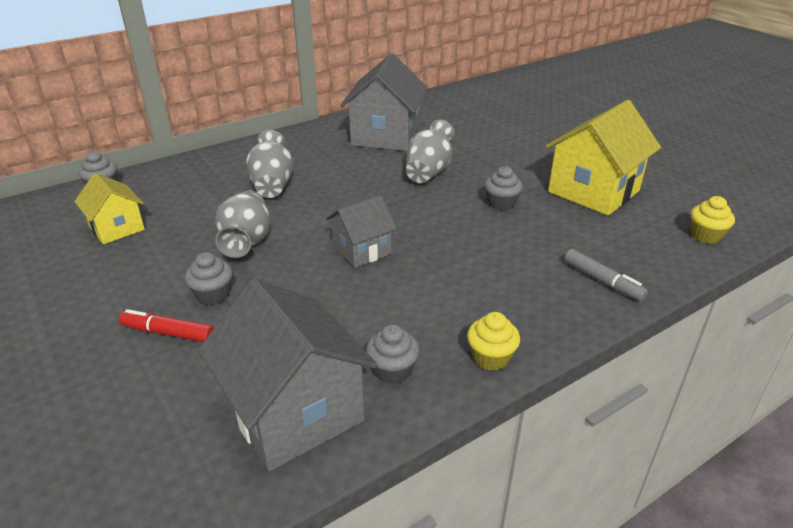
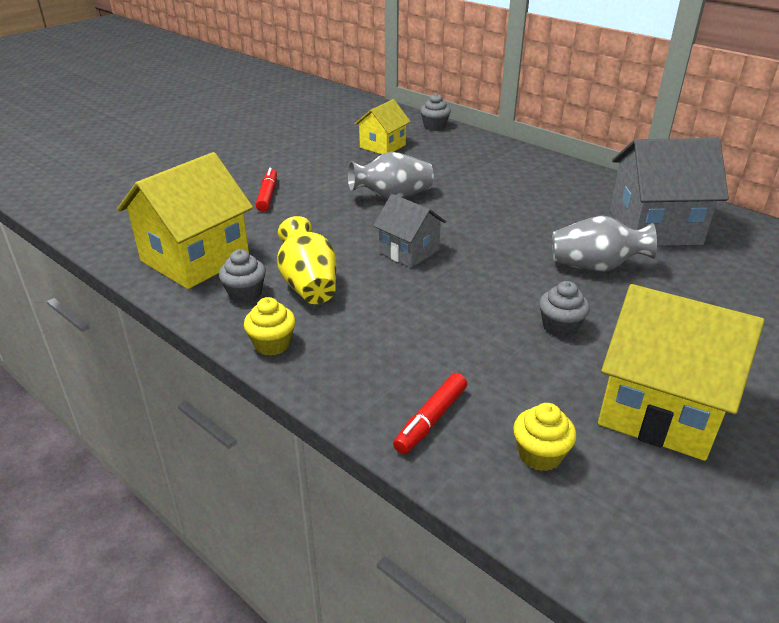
camera: 75 degrees right, 0 degrees up
(213, 295) = (316, 200): grey cupcake -> none
(272, 184) = (493, 188): grey vase -> none
(294, 412) = (195, 259): grey house -> yellow house
(393, 321) = (309, 284): none -> yellow vase
(602, 281) = (431, 419): grey marker -> red marker
(705, 235) = (614, 541): yellow cupcake -> yellow cupcake (540, 455)

